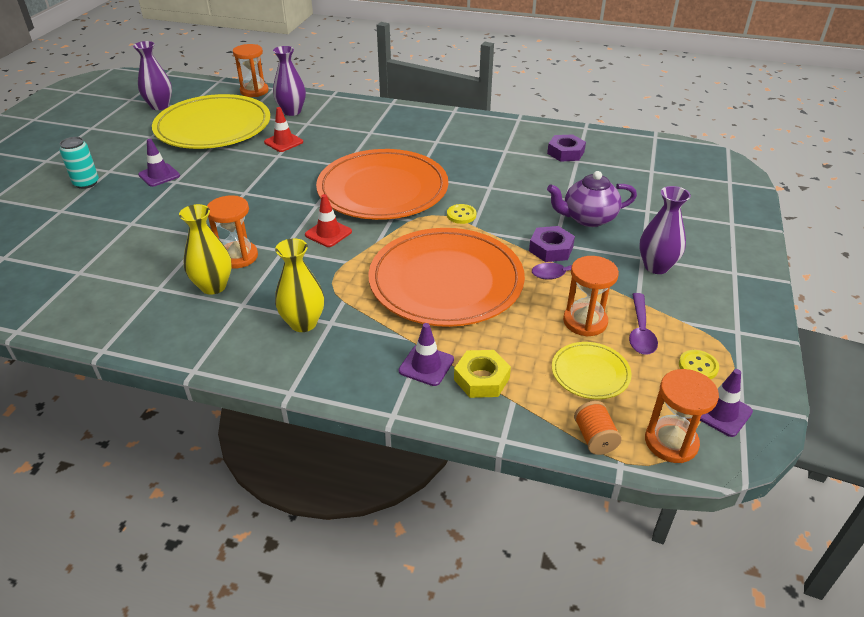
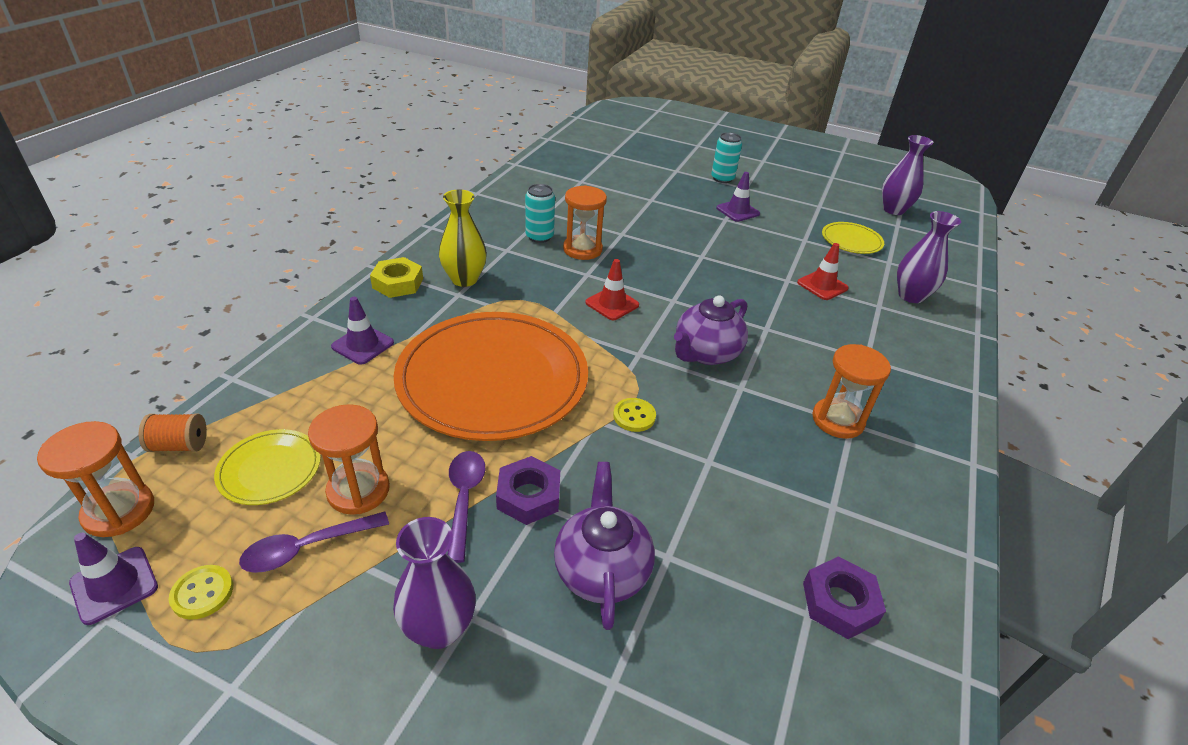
camera: 95 degrees right, 0 degrees up
(213, 127) = (851, 240): yellow plate -> yellow plate, size x0.44
(213, 286) = (539, 237): yellow vase -> turquoise can
(254, 91) = (961, 270): orange hourglass -> orange hourglass (837, 420)
(383, 189) = (706, 353): orange plate -> purple teapot
(481, 379) = (320, 379): yellow nut -> yellow nut (398, 283)
(640, 331) = (307, 548): purple spoon -> purple spoon turned 45 degrees counterclockwise

